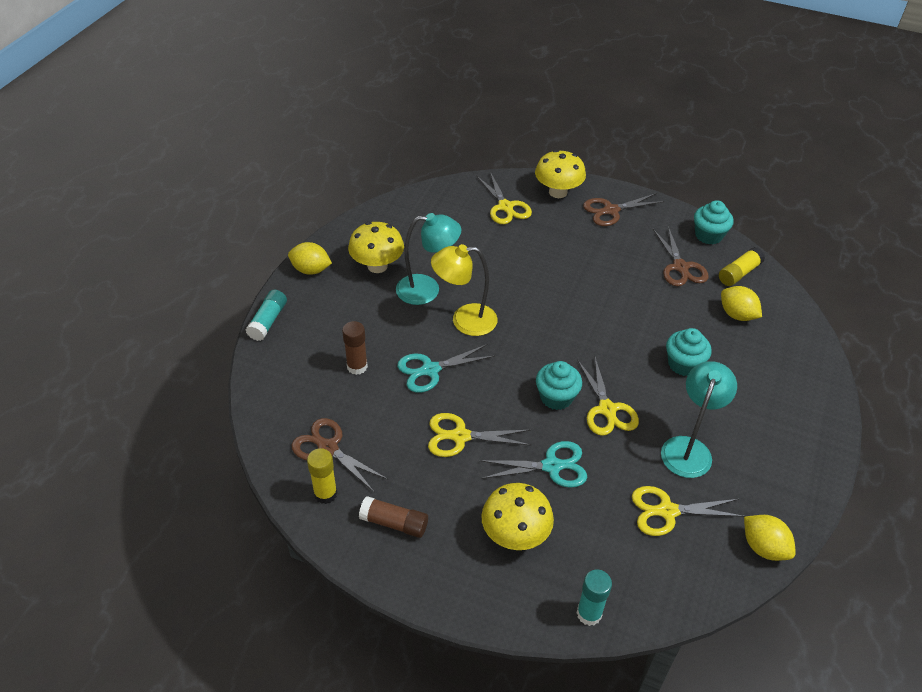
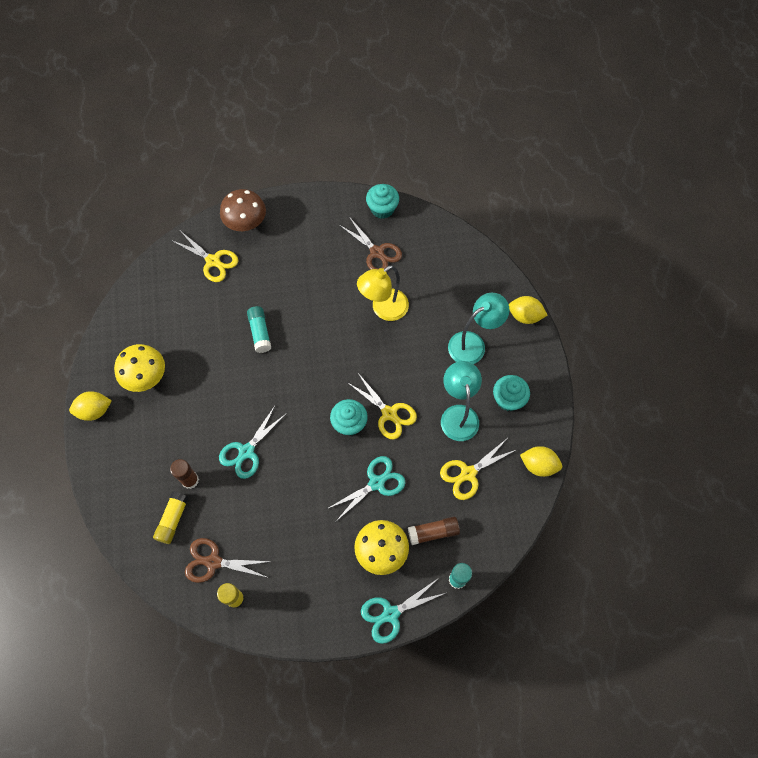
camera: 30 degrees left, 20 degrees up
(268, 321) = (93, 479): turquoise glue stick -> turquoise glue stick (260, 332)
(394, 523) = (297, 592): brown glue stick -> brown glue stick (433, 532)
(427, 289) = (200, 378): turquoise lamp -> turquoise lamp (473, 344)
(460, 436) = (301, 496): yellow scissors -> none
(464, 320) = (245, 392): yellow lamp -> yellow lamp (383, 309)
(485, 605) = (391, 614): none -> turquoise scissors
(558, 192) = (246, 223): yellow mushroom -> brown mushroom
(611, 210) = (297, 221): brown scissors -> none
(683, 364) = (421, 343): turquoise cupcake -> turquoise cupcake (508, 399)
(737, 315) = (437, 277): yellow lemon -> yellow lemon (525, 316)
(739, 273) = (421, 236): yellow glue stick -> yellow glue stick (173, 520)

